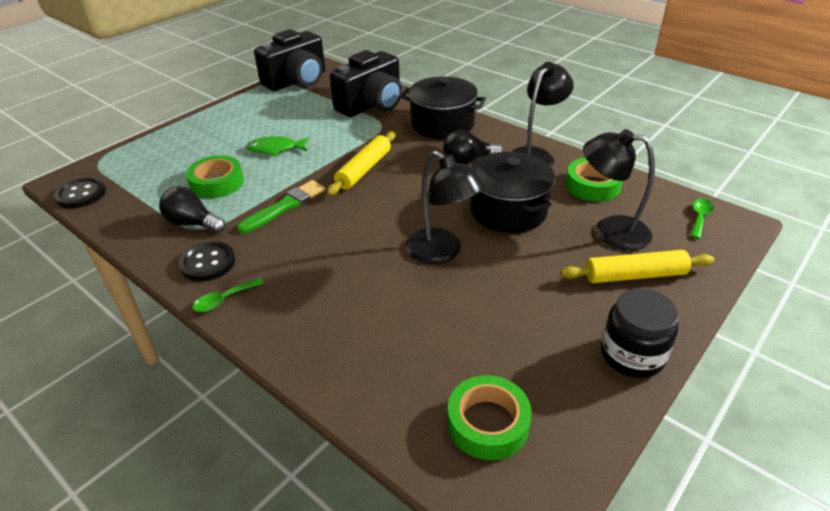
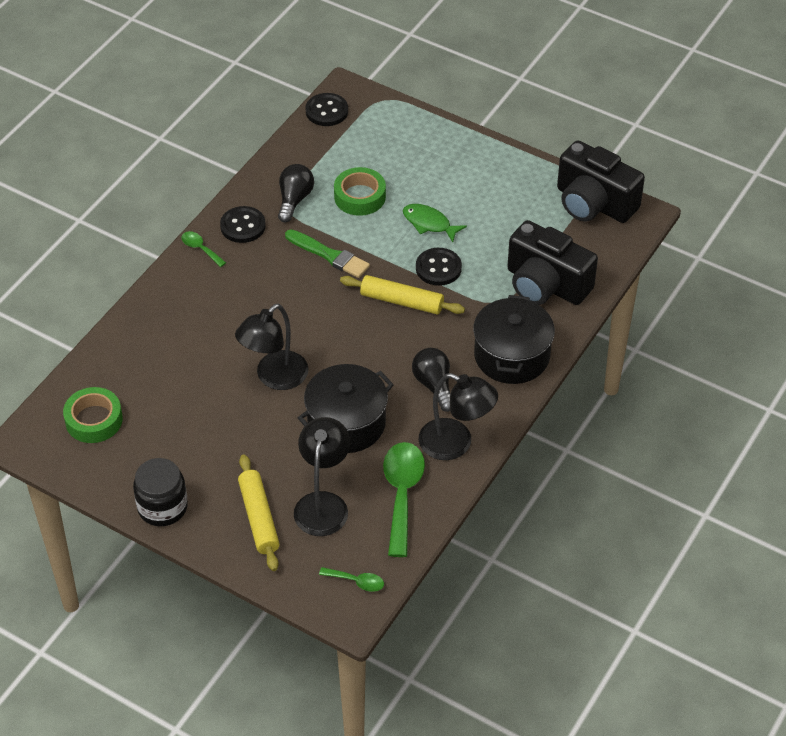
camera: 80 degrees right, 10 degrees up
(275, 149) = (429, 223): green fish -> green fish turned 45 degrees counterclockwise
(332, 149) = (438, 268): none -> black button
(592, 186) = (402, 494): green tape -> green spoon

